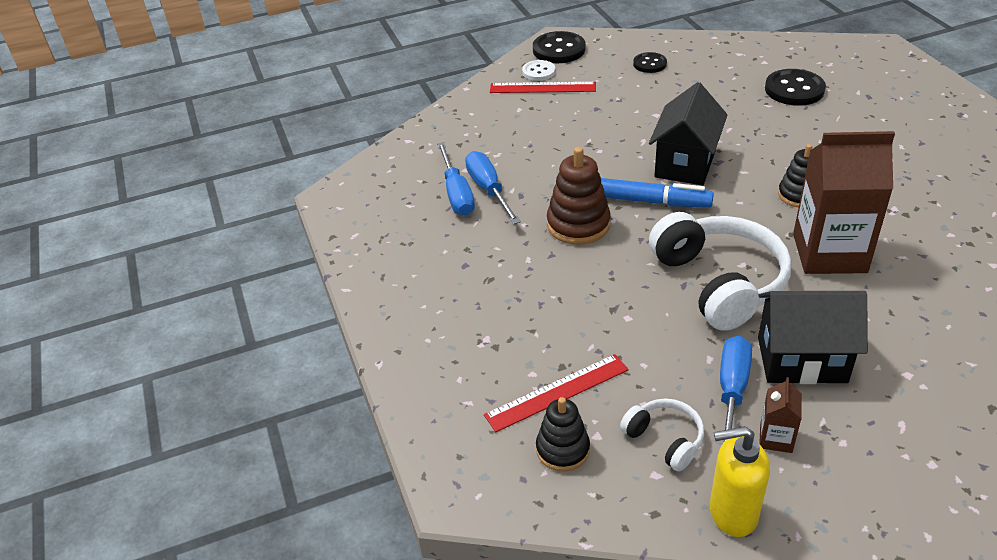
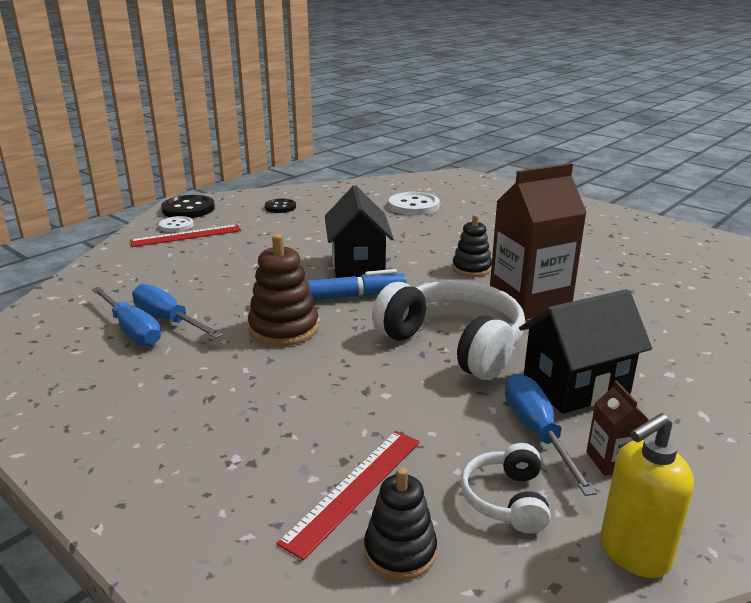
camera: 30 degrees left, 15 degrees down
(665, 439) = (506, 499): white headphones -> white headphones turned 105 degrees counterclockwise
(794, 89) = (413, 206): black button -> white button

